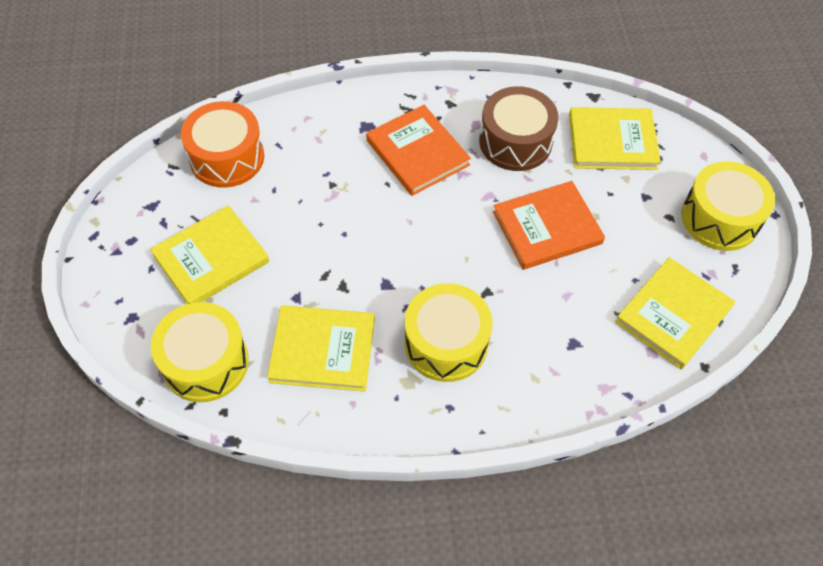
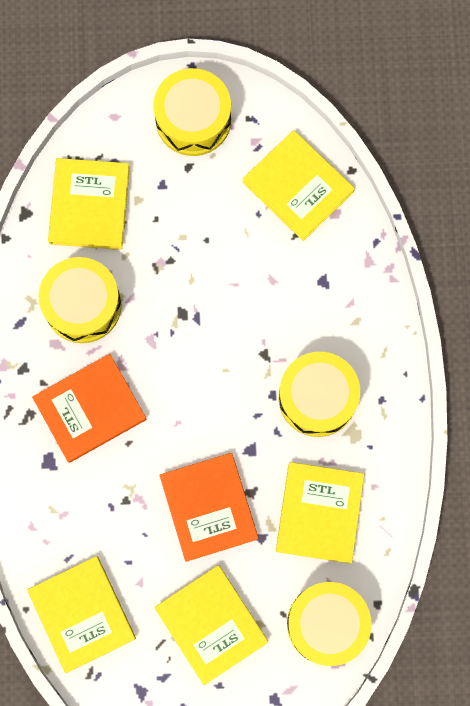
camera: 85 degrees left, 20 degrees up
(227, 157) = (82, 614): orange drum -> yellow book
(515, 142) = (82, 305): brown drum -> yellow drum
(547, 227) = (194, 287): orange book -> orange book (208, 507)

